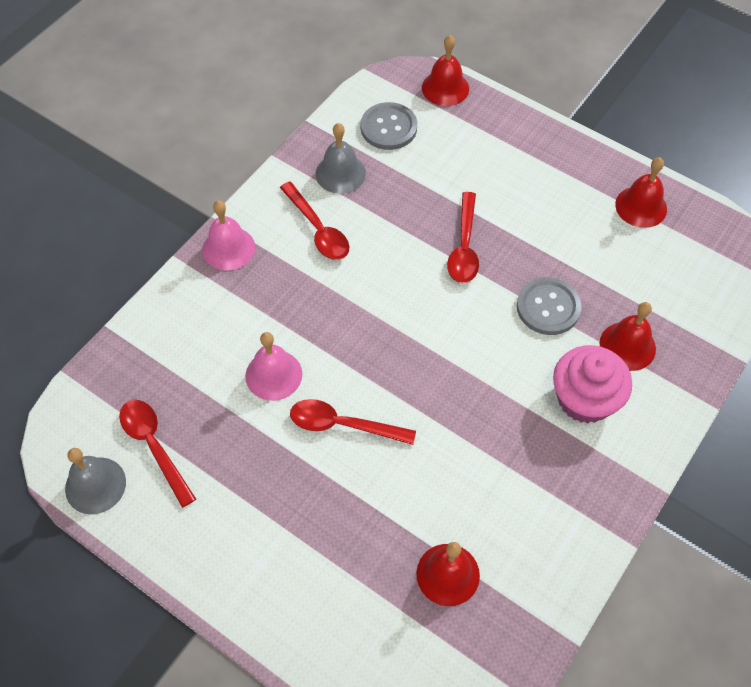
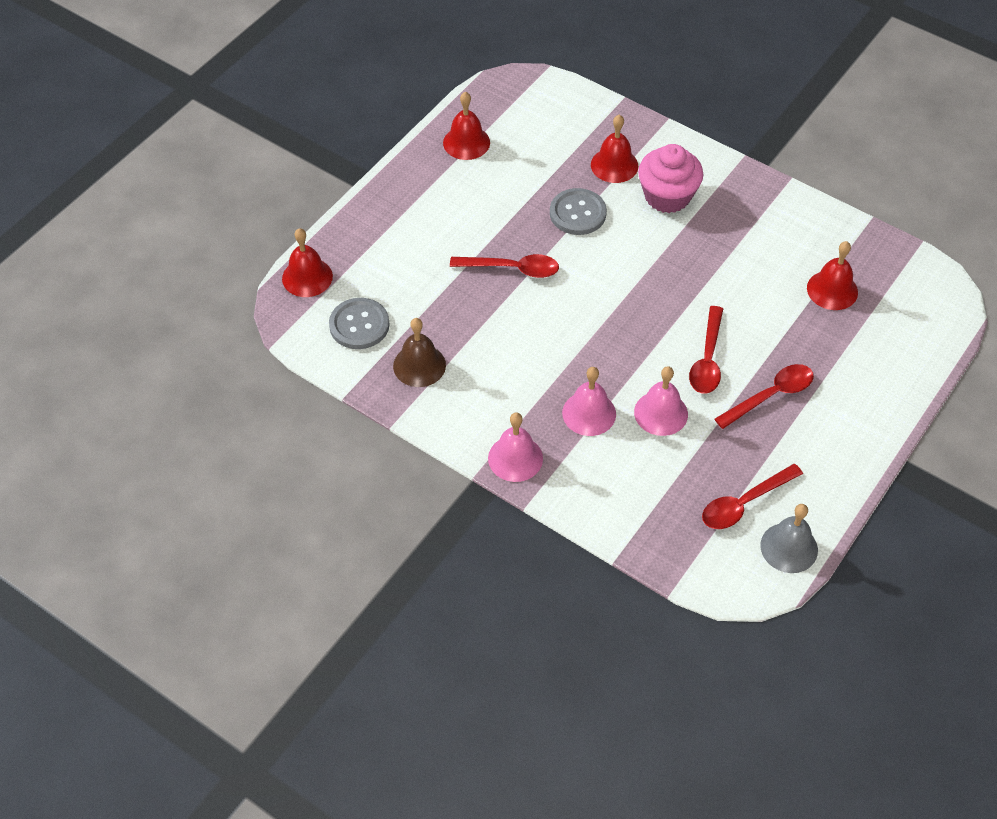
camera: 90 degrees left, 5 degrees down
(277, 310) = (589, 413): none -> pink bell
(318, 230) = (492, 383): red spoon -> red spoon (771, 395)
(340, 173) = (419, 365): grey bell -> brown bell

